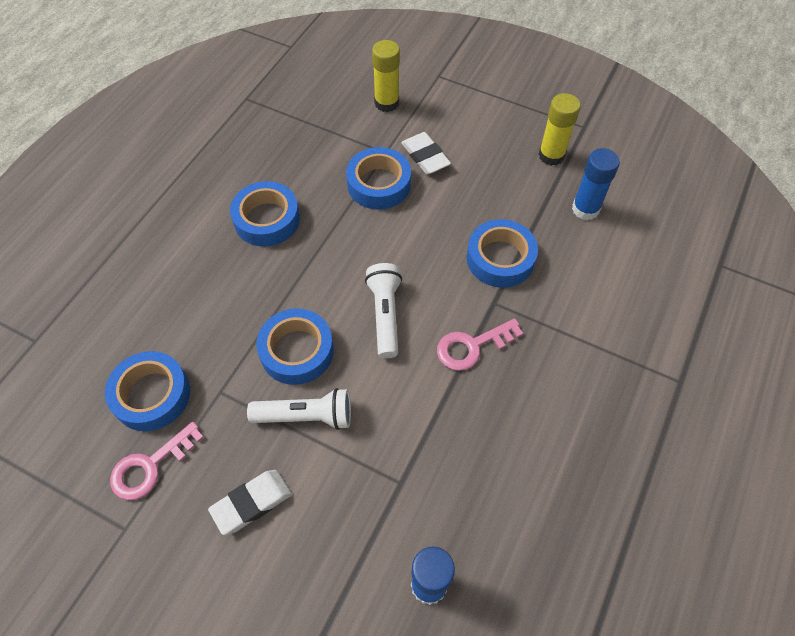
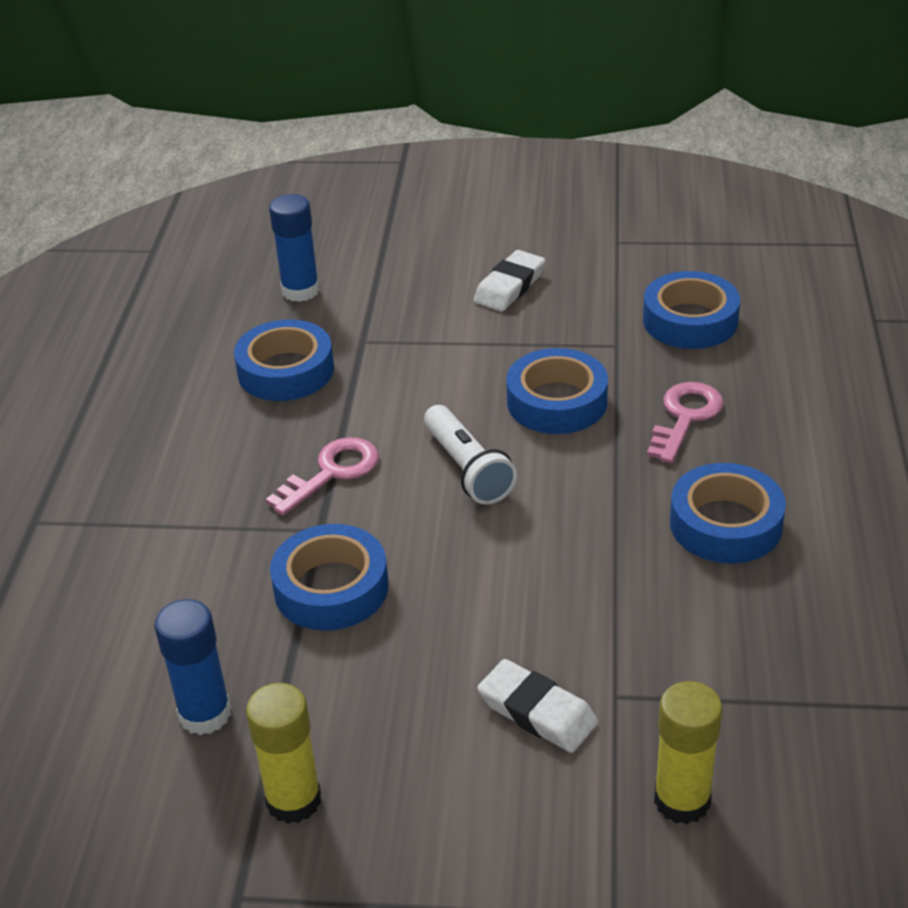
camera: 160 degrees right, 20 degrees down
(150, 466) = (635, 279): pink key -> pink key (685, 417)
(306, 416) = (501, 355): white flashlight -> none
(379, 184) = (589, 634): blue tape -> blue tape (286, 371)

